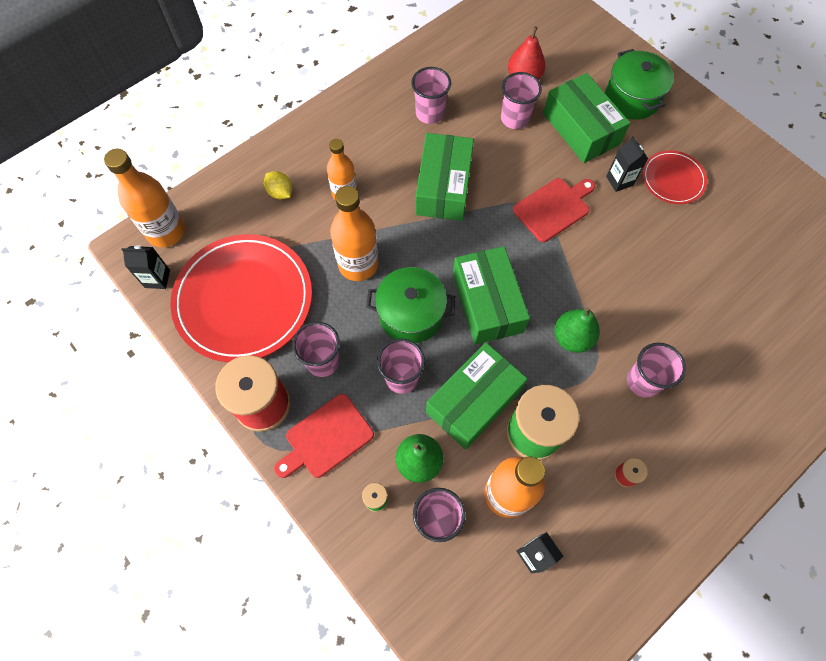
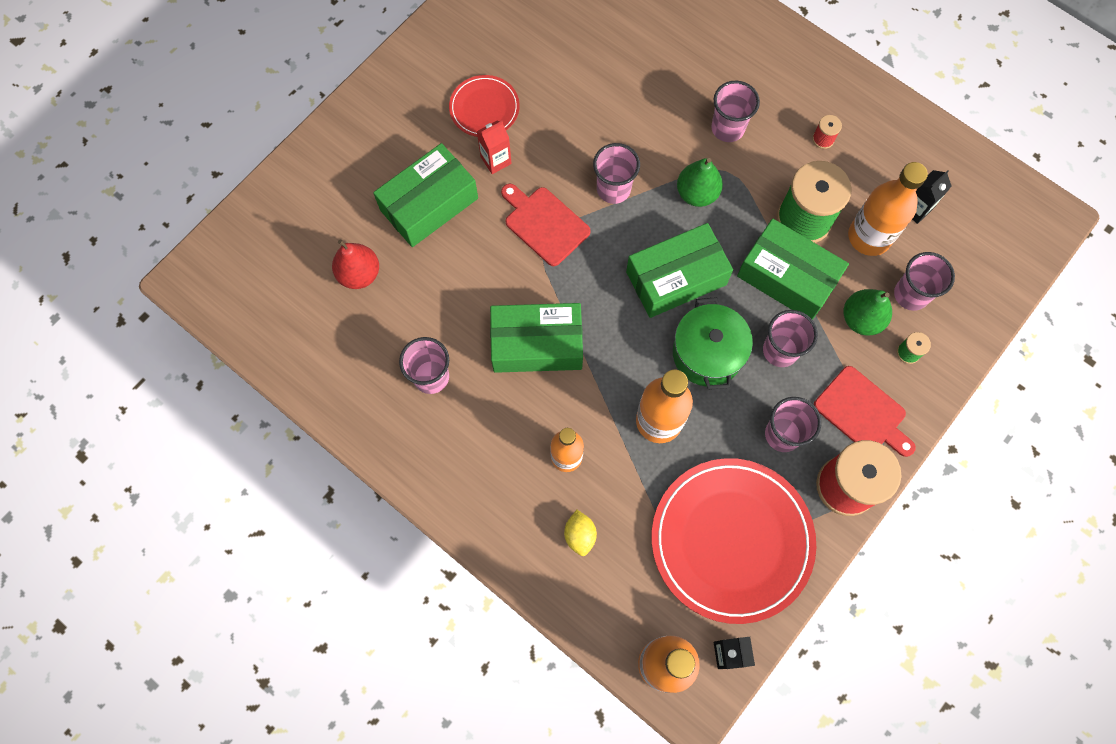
camera: 100 degrees left, 5 degrees up
(280, 192) = (580, 535): yellow lemon -> yellow lemon turned 45 degrees counterclockwise
(515, 118) = (424, 277): pink cup -> pink cup (613, 189)
(619, 181) = (496, 160): black carton -> red carton
(632, 98) = (375, 153): green pot -> none

